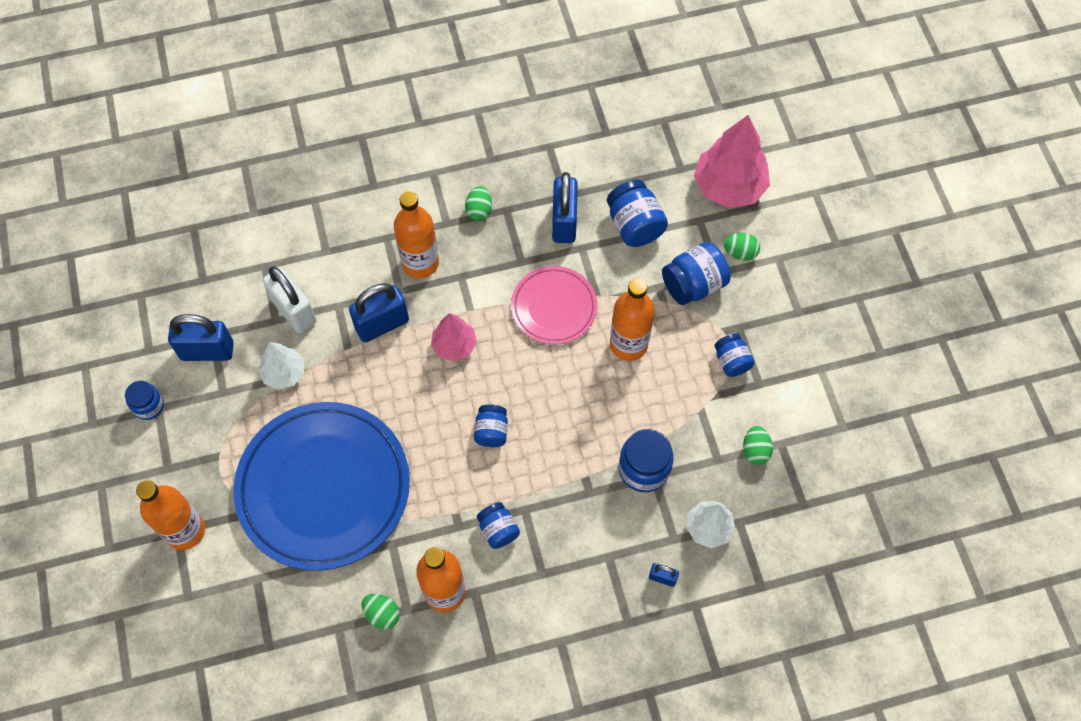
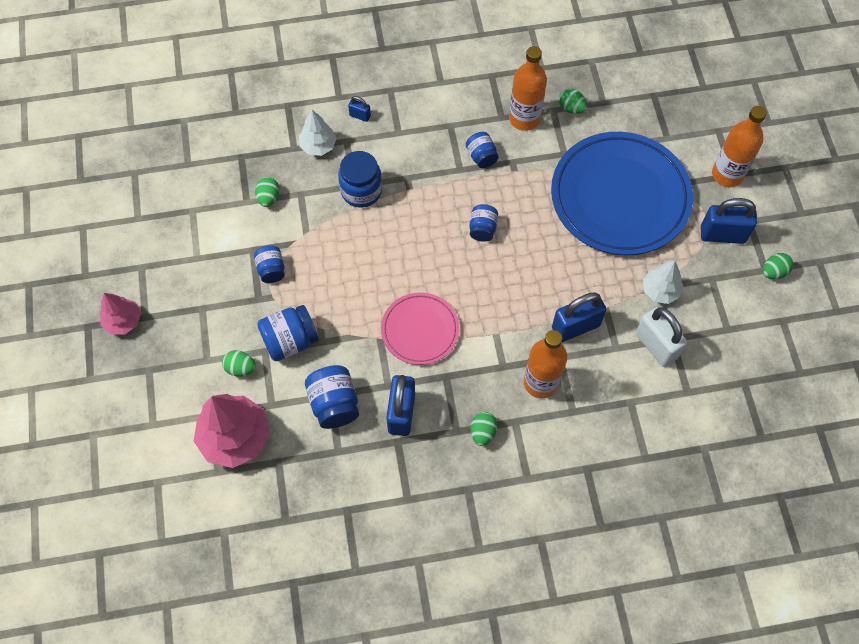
camera: 175 degrees left, 0 degrees up
(149, 406) = (773, 272): blue jar -> green egg
(207, 351) = (730, 315): blue padlock -> blue padlock (722, 235)
(454, 345) = (511, 302): pink tree -> pink tree (123, 321)
(628, 344) = (358, 291): orange bottle -> none

